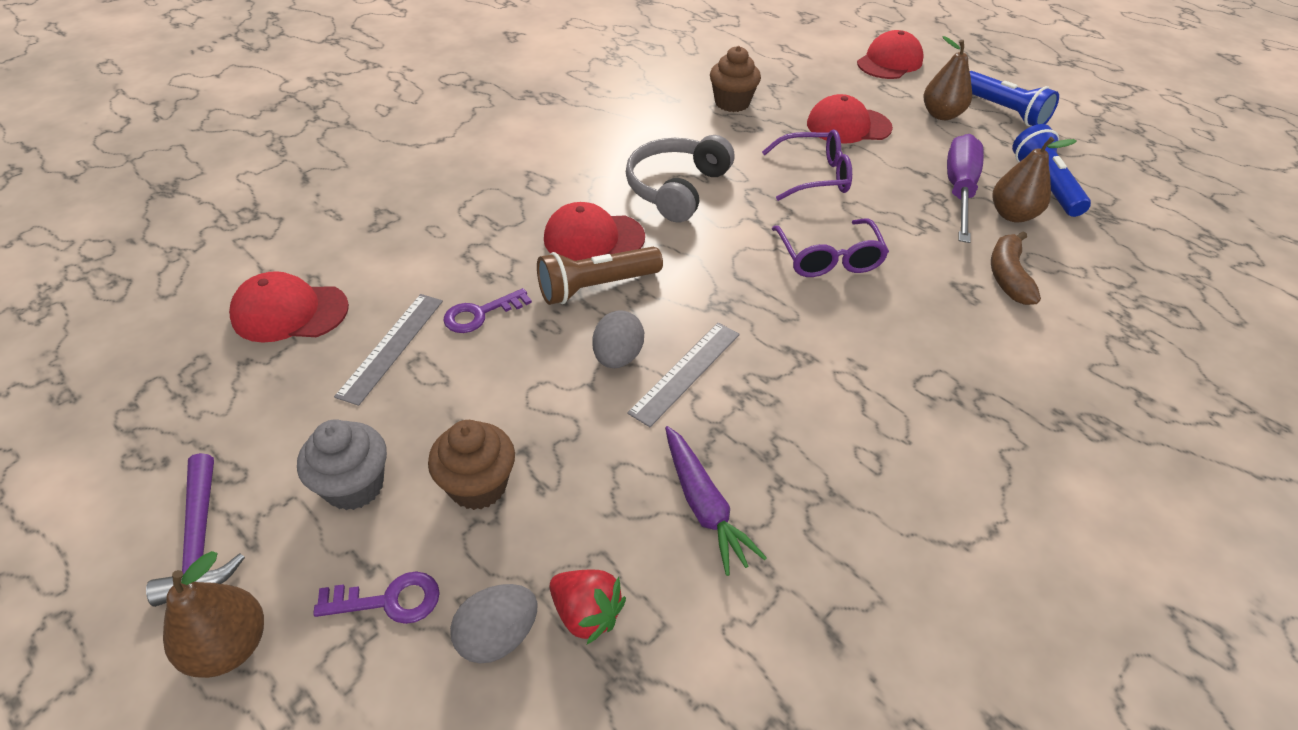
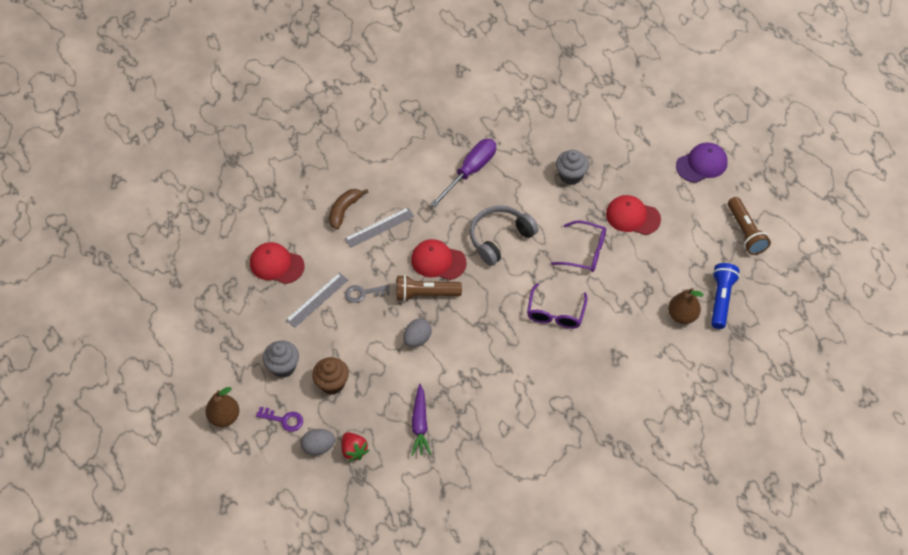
camera: 25 degrees right, 10 degrees up
(200, 540) = (220, 371): purple hammer -> none
(480, 314) = (363, 293): purple key -> grey key
(685, 372) = (445, 357): grey ruler -> grey ruler (379, 227)
(732, 103) = (571, 176): brown cupcake -> grey cupcake
(889, 62) = (701, 164): red cap -> purple cap
(941, 115) = (700, 224): brown pear -> none
(959, 190) = (664, 288): purple screwdriver -> purple screwdriver (470, 171)
(1004, 111) = (745, 232): blue flashlight -> brown flashlight
(1008, 276) = (646, 355): brown banana -> brown banana (344, 210)

